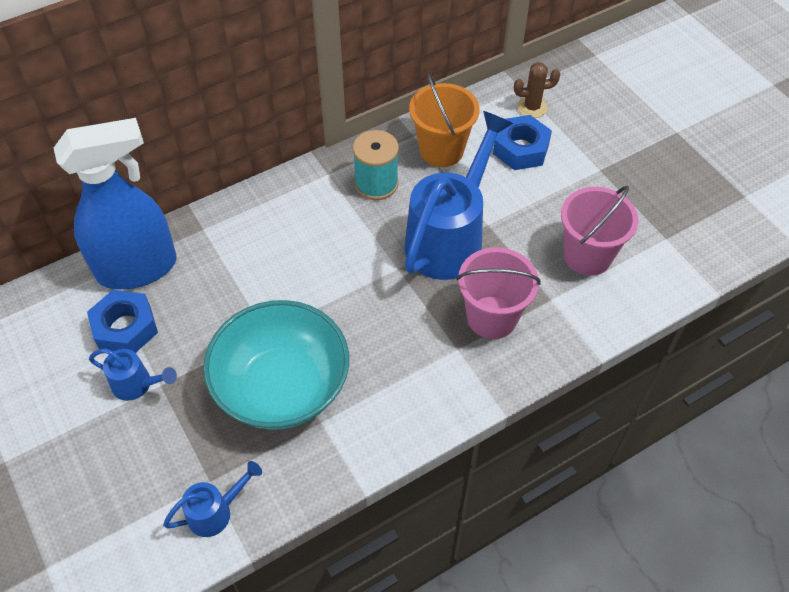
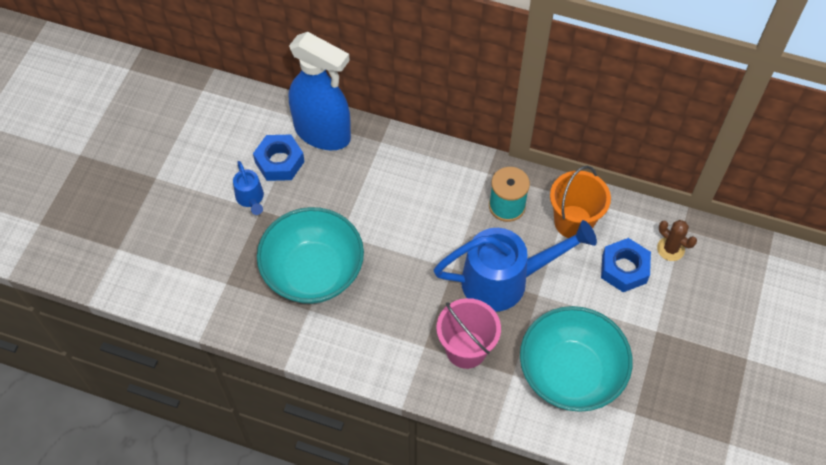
camera: 50 degrees right, 5 degrees up
(215, 512) = (211, 301): blue watering can -> none
(587, 256) = (570, 373): pink bucket -> turquoise bowl

